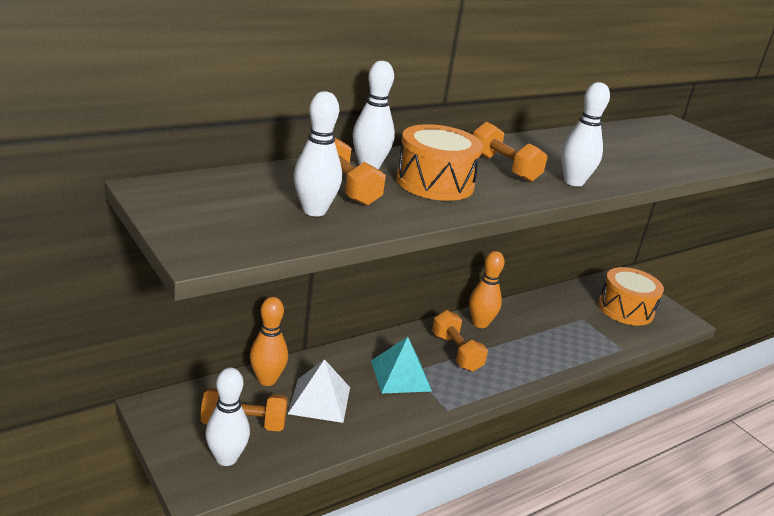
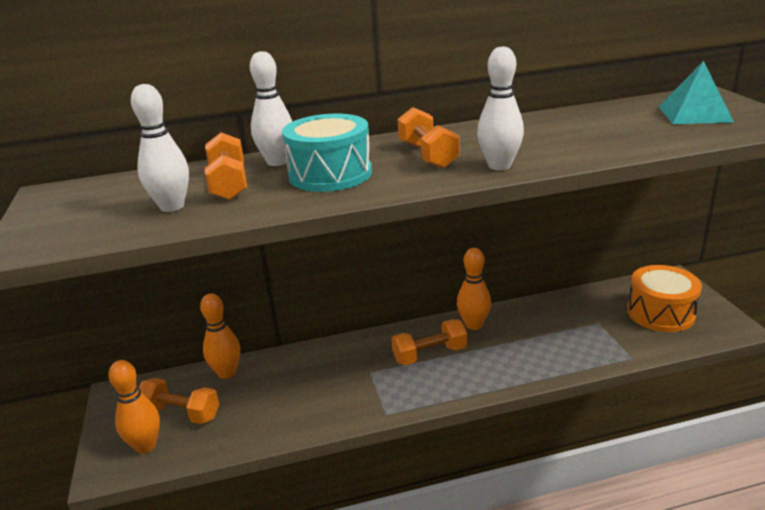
camera: 25 degrees right, 0 degrees up
(226, 458) = (145, 446): white bowling pin -> orange bowling pin
(319, 400) = (263, 396): white pyramid -> none
(400, 375) = (357, 375): turquoise pyramid -> turquoise pyramid (694, 114)
(434, 183) = (330, 174): orange drum -> turquoise drum
(456, 352) = (430, 354): orange dumbbell -> orange dumbbell turned 75 degrees clockwise

